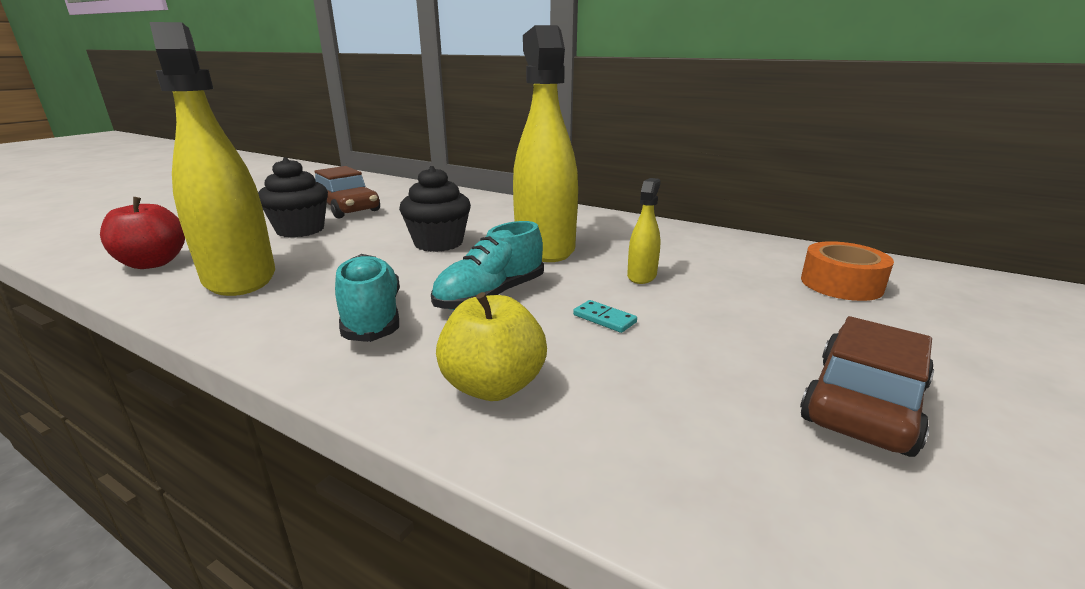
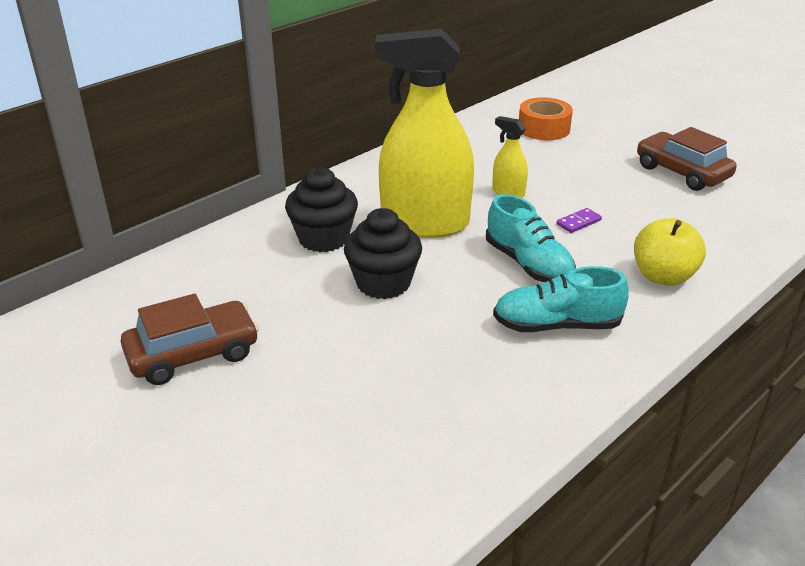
camera: 75 degrees left, 10 degrees up
(153, 263) = (355, 514): red apple -> none
(239, 277) = (436, 421): yellow spray bottle -> none
(300, 230) = (275, 391): black cupcake -> black cupcake (323, 238)
(604, 319) = (578, 222): turquoise domino -> purple domino

